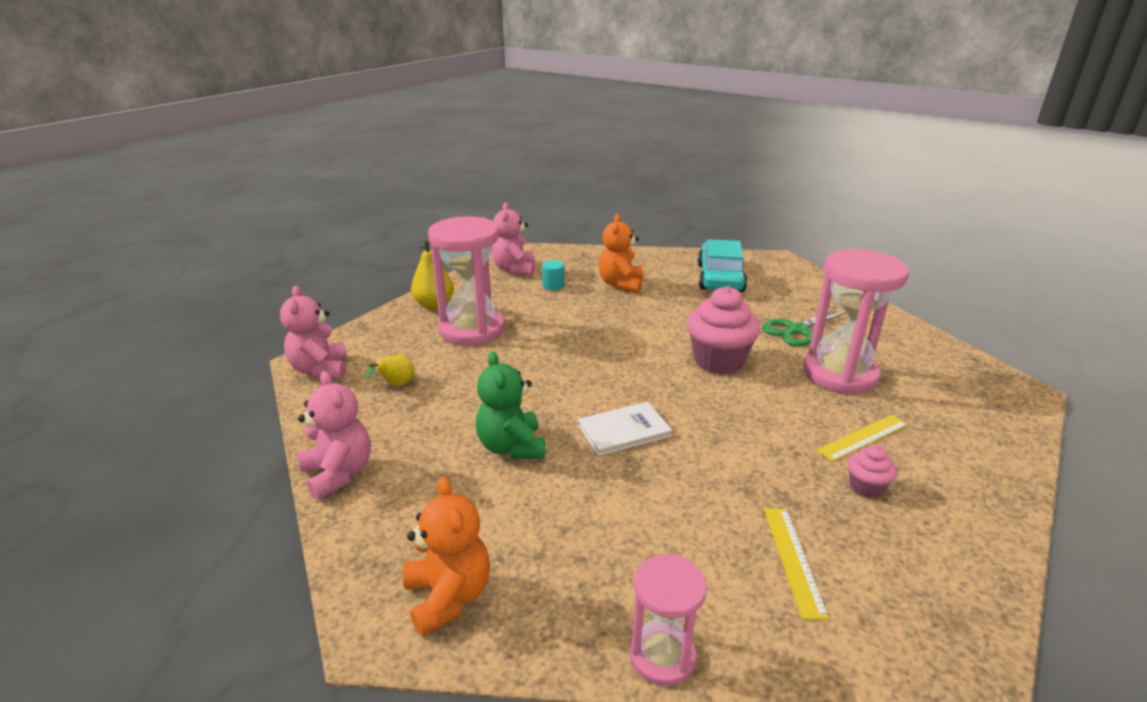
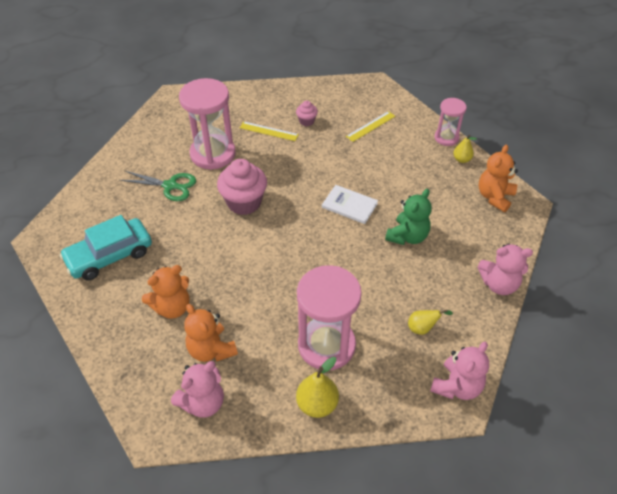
camera: 130 degrees left, 20 degrees up
(339, 473) = (499, 284): pink teddy bear -> pink teddy bear turned 105 degrees counterclockwise
(553, 285) = (211, 349): turquoise cylinder -> orange teddy bear
(579, 628) = (461, 159): none -> yellow pear

